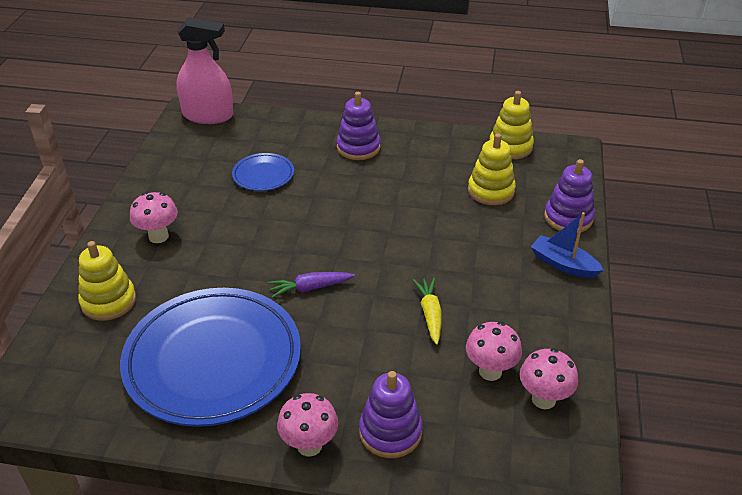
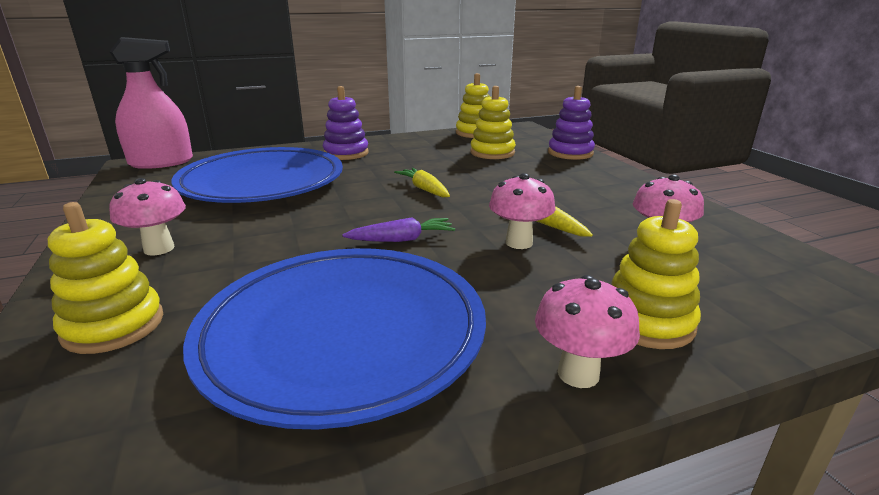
camera: 30 degrees left, 15 degrees down
(263, 175) = (262, 183): blue plate -> blue plate, size x2.24
(310, 288) = (402, 239): purple carrot -> purple carrot turned 150 degrees counterclockwise
(378, 230) = (424, 189): none -> yellow carrot
(390, 432) = (647, 322): purple stacking toy -> yellow stacking toy
(543, 399) = (731, 247): pink mushroom -> pink mushroom (519, 242)
(563, 264) = (606, 173): blue boat -> none

